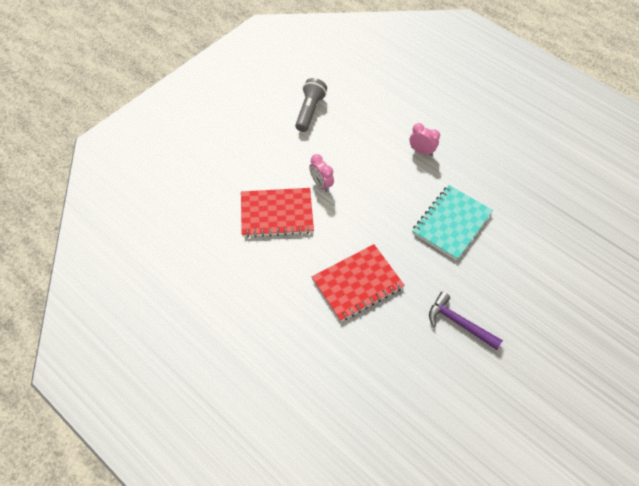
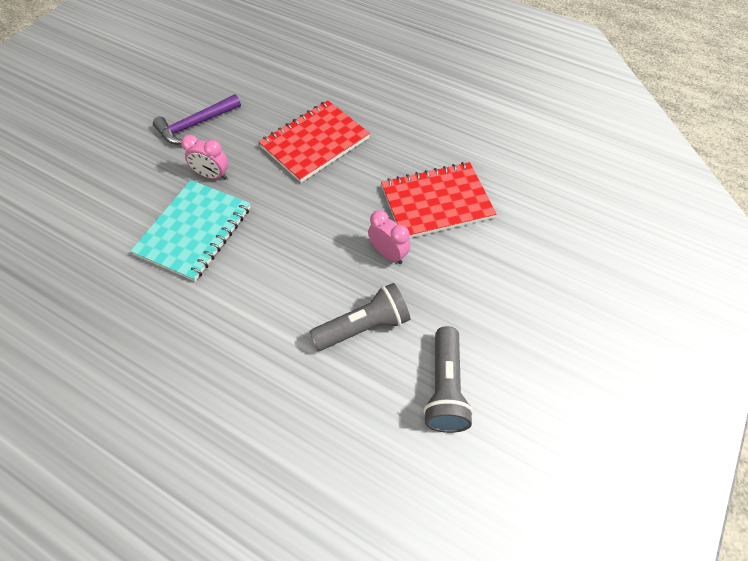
camera: 170 degrees right, 0 degrees up
(346, 146) = (364, 326): none -> grey flashlight
(421, 151) = (235, 342): pink clock -> pink clock (212, 176)
(459, 323) = (196, 124): purple hammer -> purple hammer turned 120 degrees clockwise

